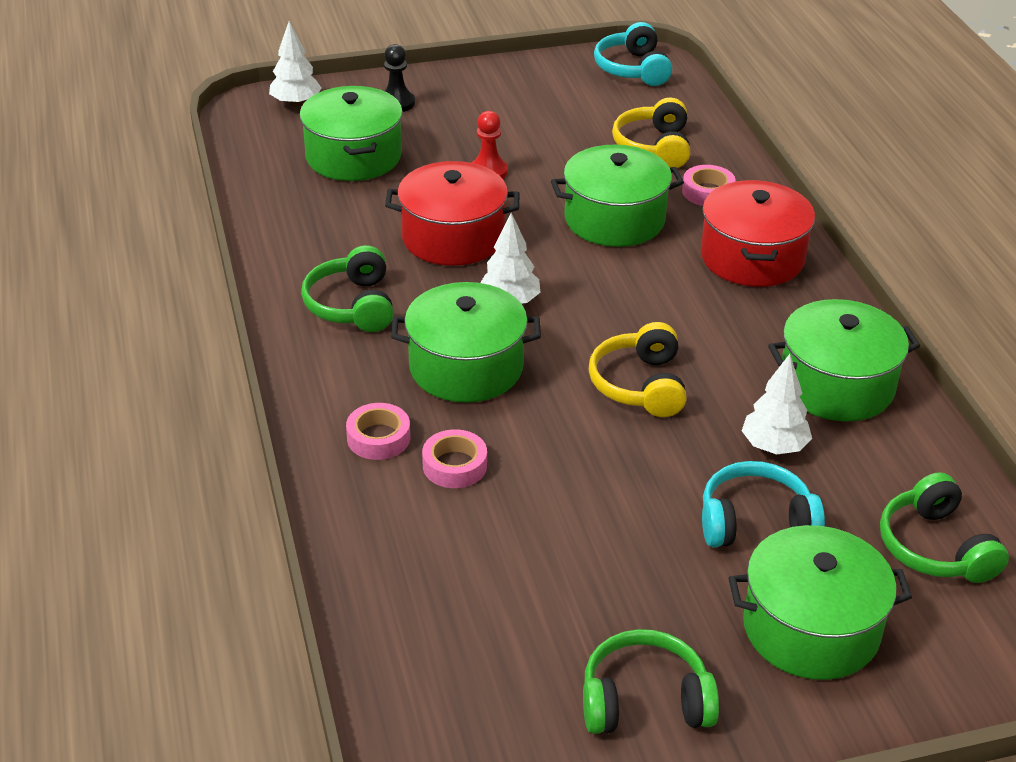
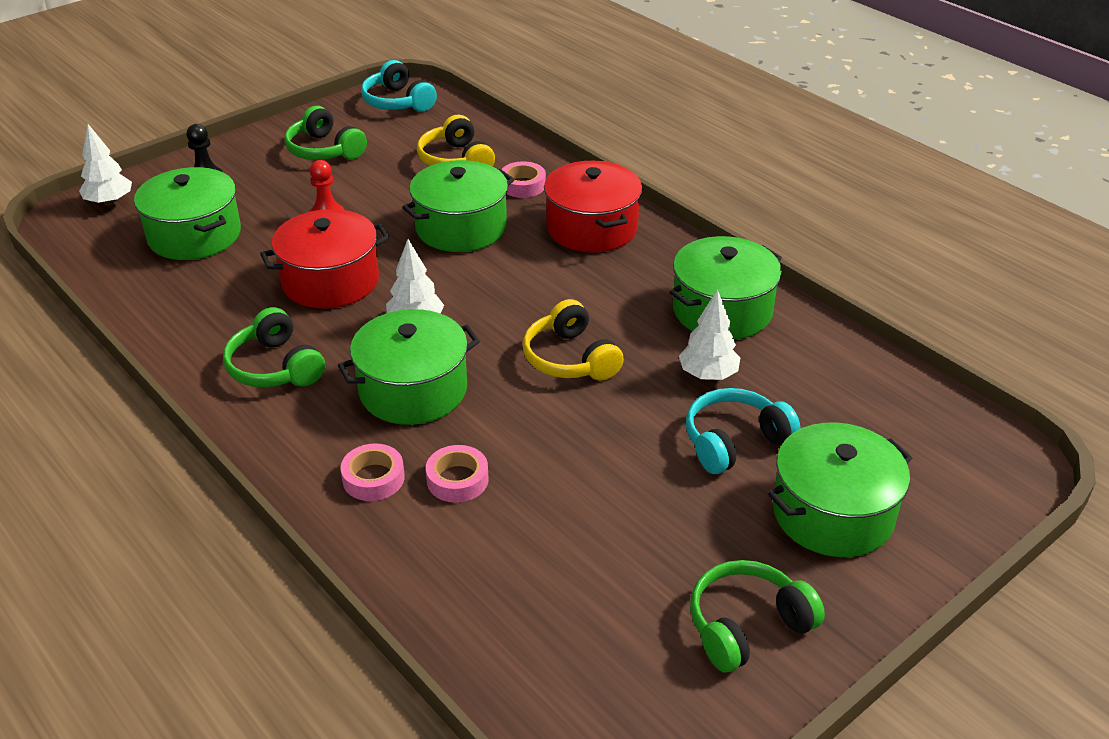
camera: 25 degrees left, 0 degrees up
(935, 547) = (878, 414): green headphones -> green headphones (324, 150)

